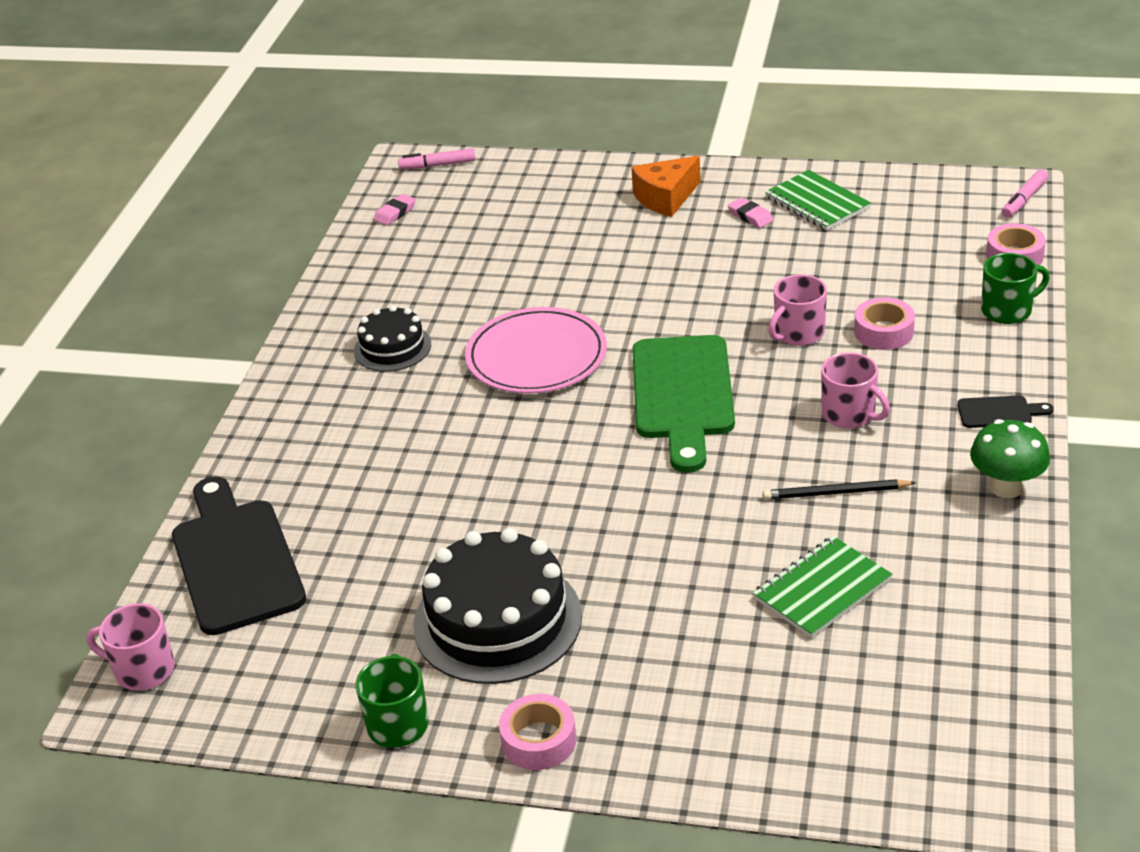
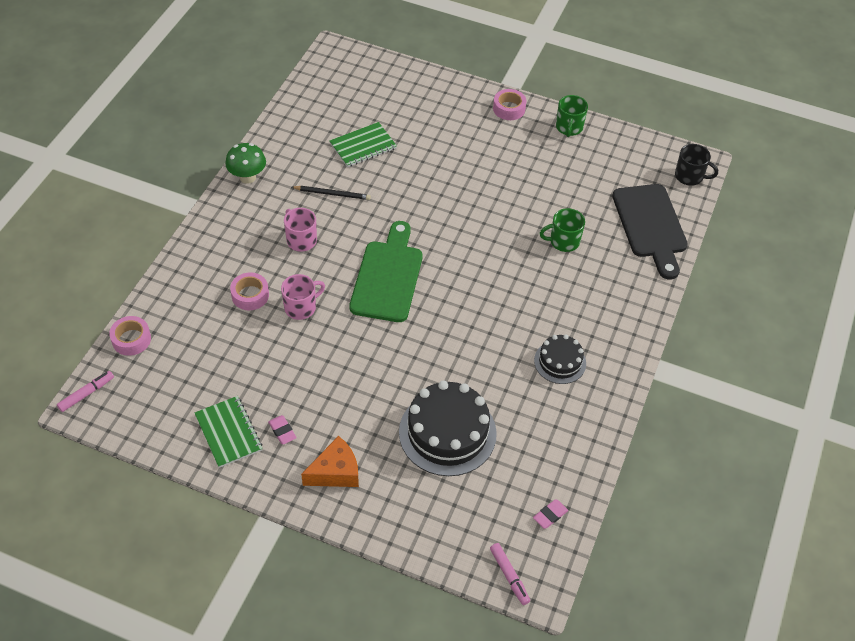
camera: 175 degrees left, 15 degrees up
(143, 670) = (689, 176): pink mug -> black mug
(437, 165) = (509, 576): pink marker -> pink marker turned 60 degrees clockwise
(497, 621) = (518, 164): black cake -> black cake (447, 432)
(536, 356) = (467, 330): pink plate -> none
(999, 412) = (222, 222): black cutting board -> none
(1008, 310) = (168, 293): green mug -> green mug (563, 241)

